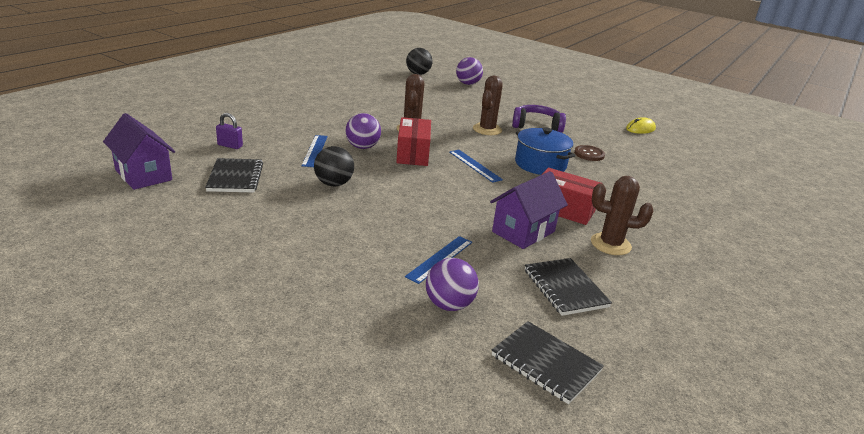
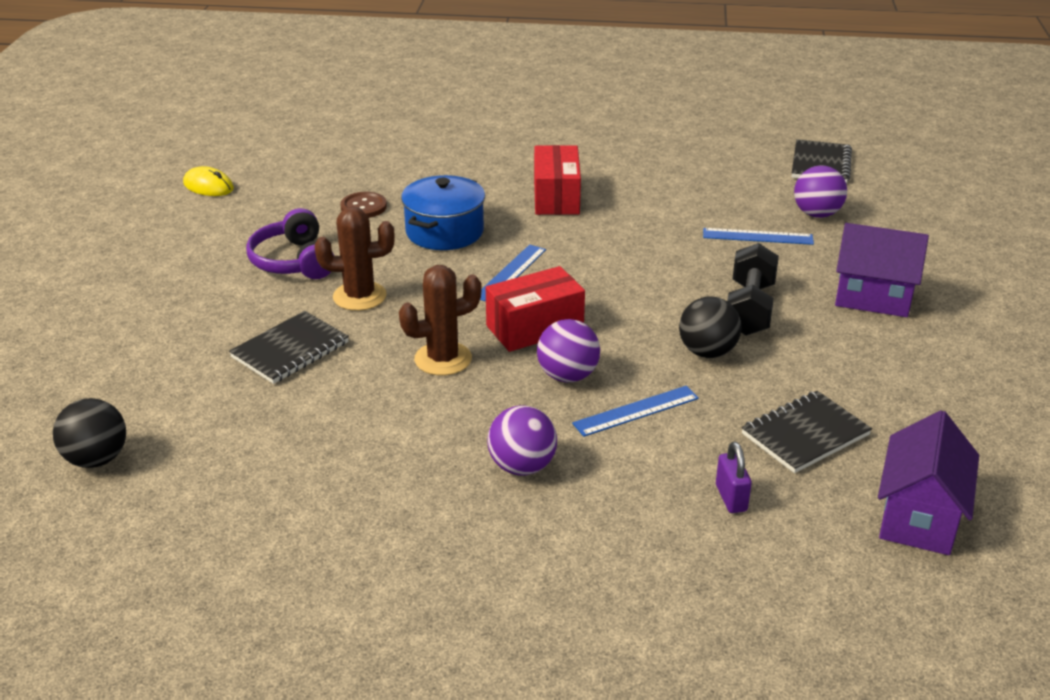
camera: 115 degrees left, 5 degrees up
(356, 213) = (749, 309): none -> black dumbbell
(468, 84) = (115, 378): purple ball -> purple ball (522, 466)
(523, 232) = (640, 208): purple house -> purple house (873, 298)
(565, 288) = (711, 173): black notebook -> black notebook (290, 350)
(610, 244) = (599, 164): brown cactus -> none

